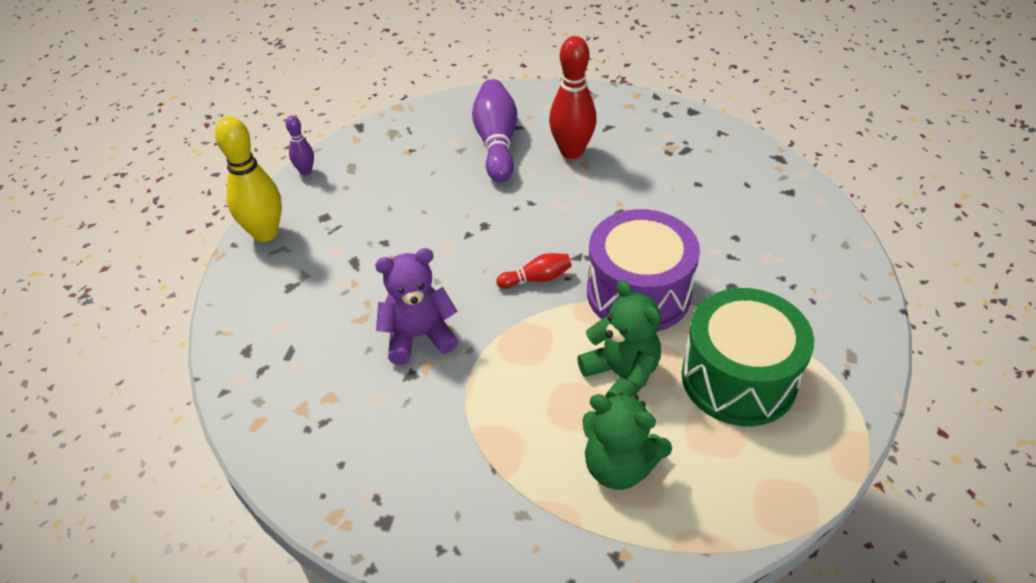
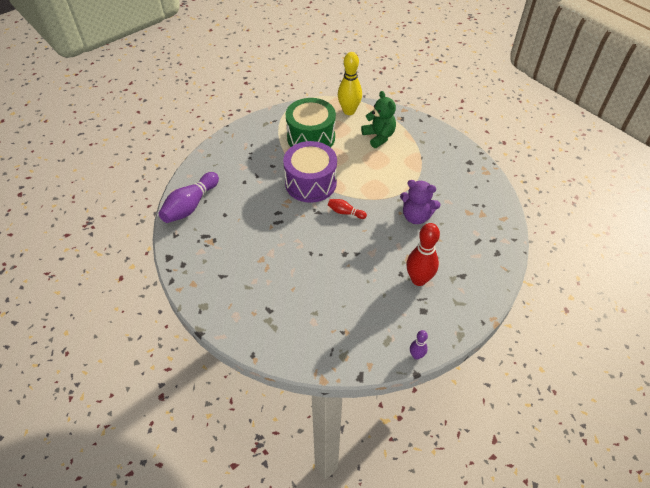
camera: 145 degrees left, 5 degrees up
(265, 233) = (462, 319): yellow bowling pin -> yellow bowling pin (349, 111)
(496, 142) = (291, 304): purple bowling pin -> purple bowling pin (190, 205)
(571, 152) = (259, 271): red bowling pin -> red bowling pin (418, 279)
(621, 375) = (350, 160): green teddy bear -> none

